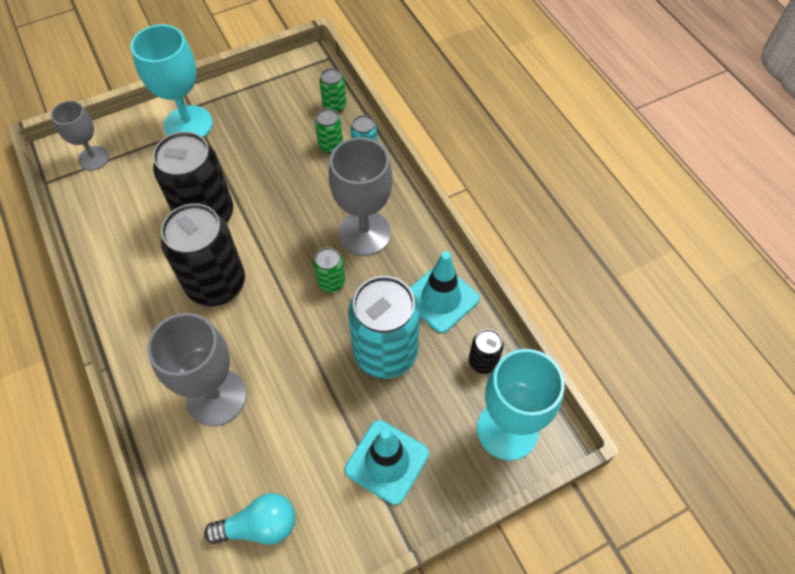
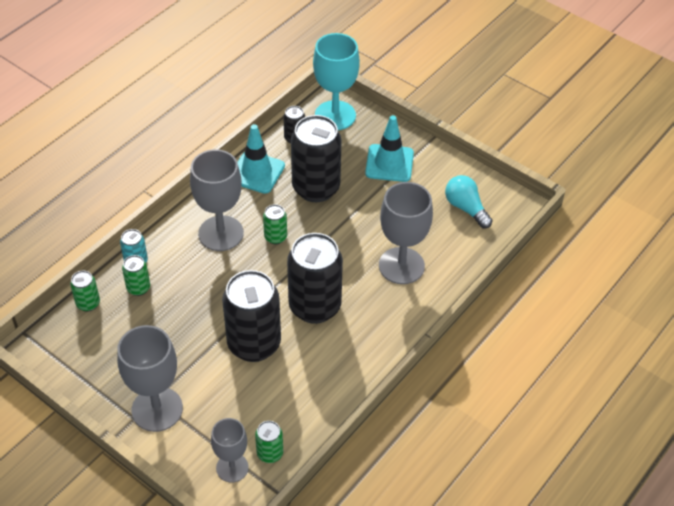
camera: 115 degrees left, 10 degrees down
(85, 189) = (270, 453): none -> green can
(188, 124) = (157, 409): turquoise goblet -> grey goblet
(385, 353) = (316, 188): turquoise can -> black can

